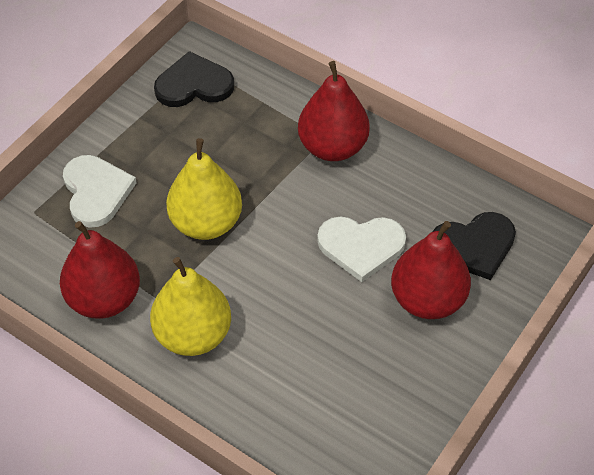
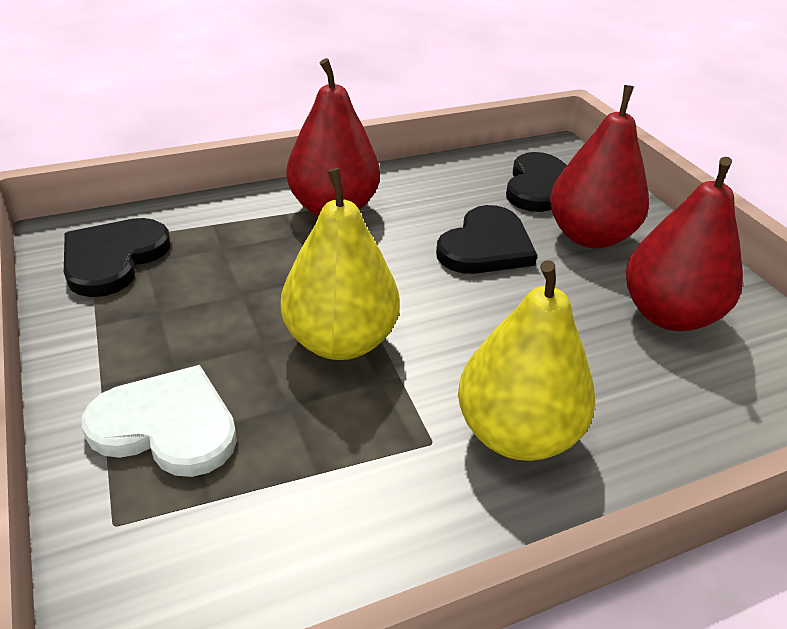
camera: 60 degrees left, 15 degrees down
(104, 299) = (376, 507): red pear -> red pear (668, 315)
(361, 246) = (486, 246): white heart -> black heart

